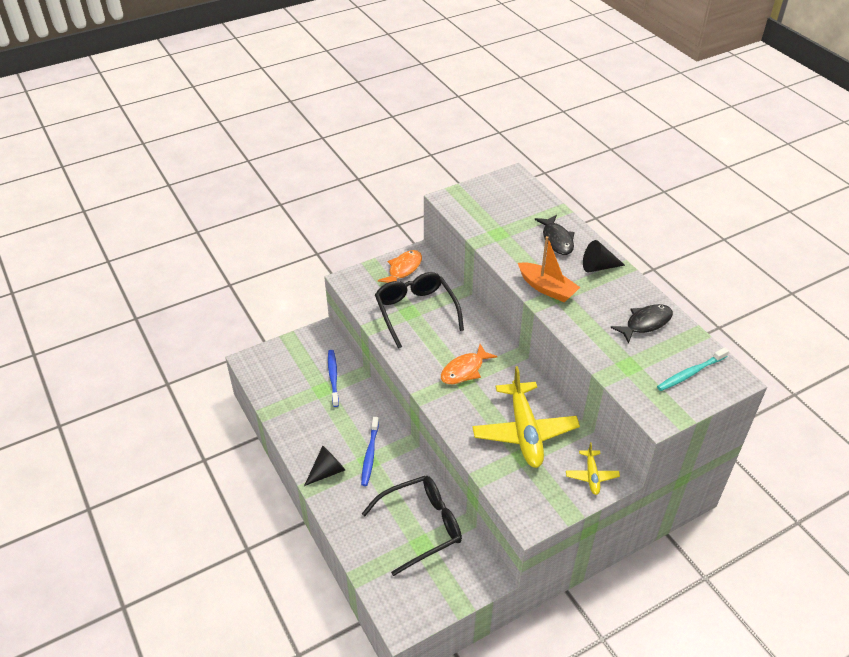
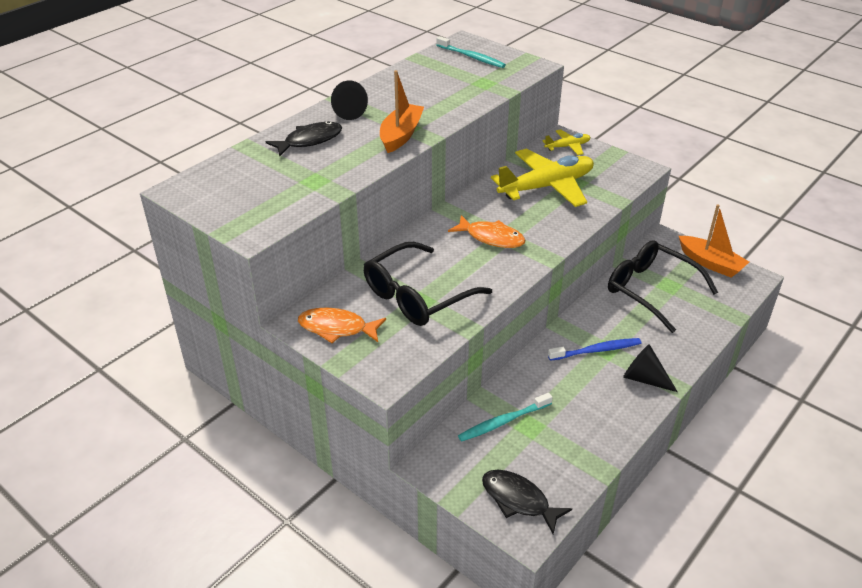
camera: 110 degrees left, 5 degrees down
(333, 377) = (503, 422): blue toothbrush -> turquoise toothbrush
(438, 597) = (710, 263): none -> orange boat
(645, 323) = (420, 80): black fish -> black fish (519, 500)

